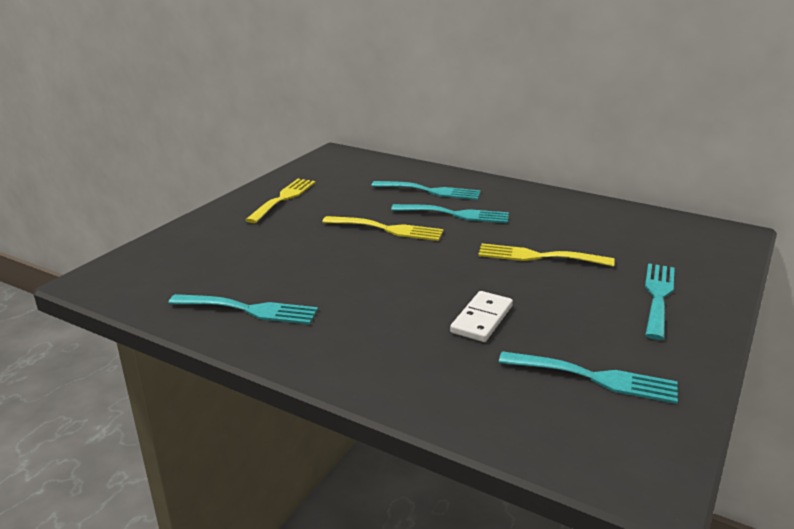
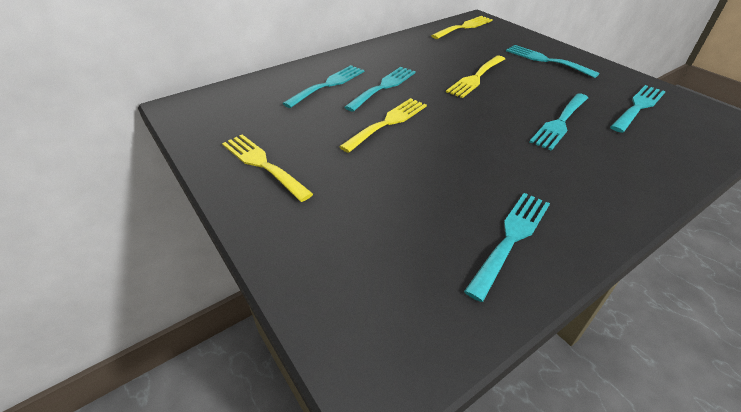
camera: 65 degrees left, 15 degrees up
(482, 319) = (560, 123): white domino -> turquoise fork
(685, 229) = (464, 27): none -> yellow fork

